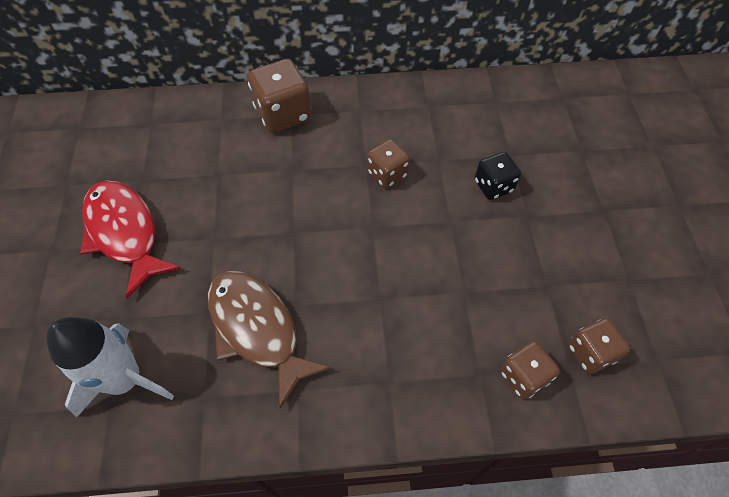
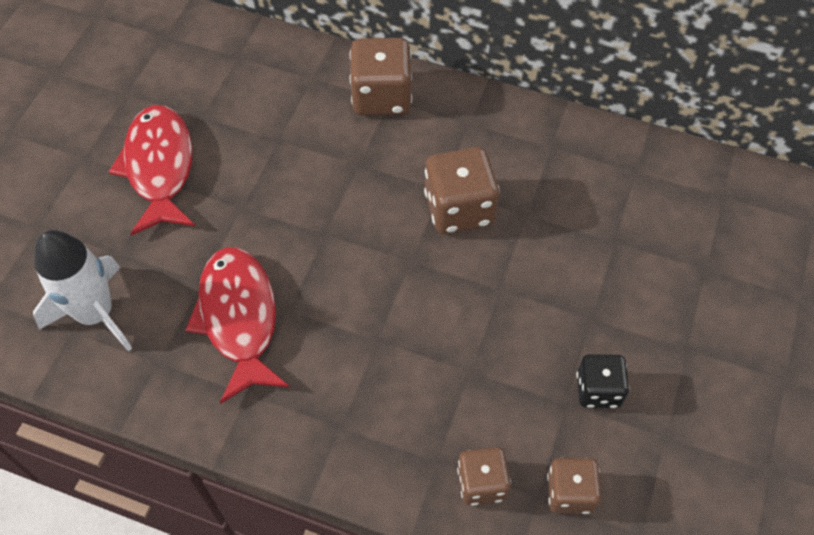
camera: 25 degrees right, 0 degrees up
(257, 329) = (239, 318): brown fish -> red fish
(387, 174) = (459, 209): brown dice -> brown dice, size x1.60
(493, 186) = (572, 269): black dice -> black dice (598, 390)

